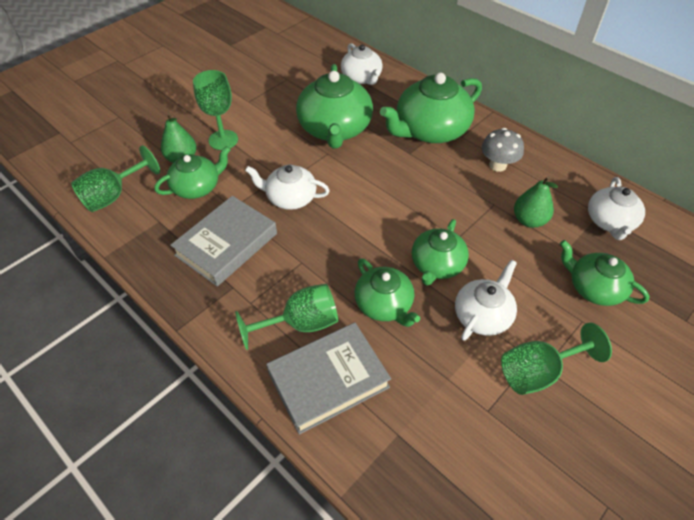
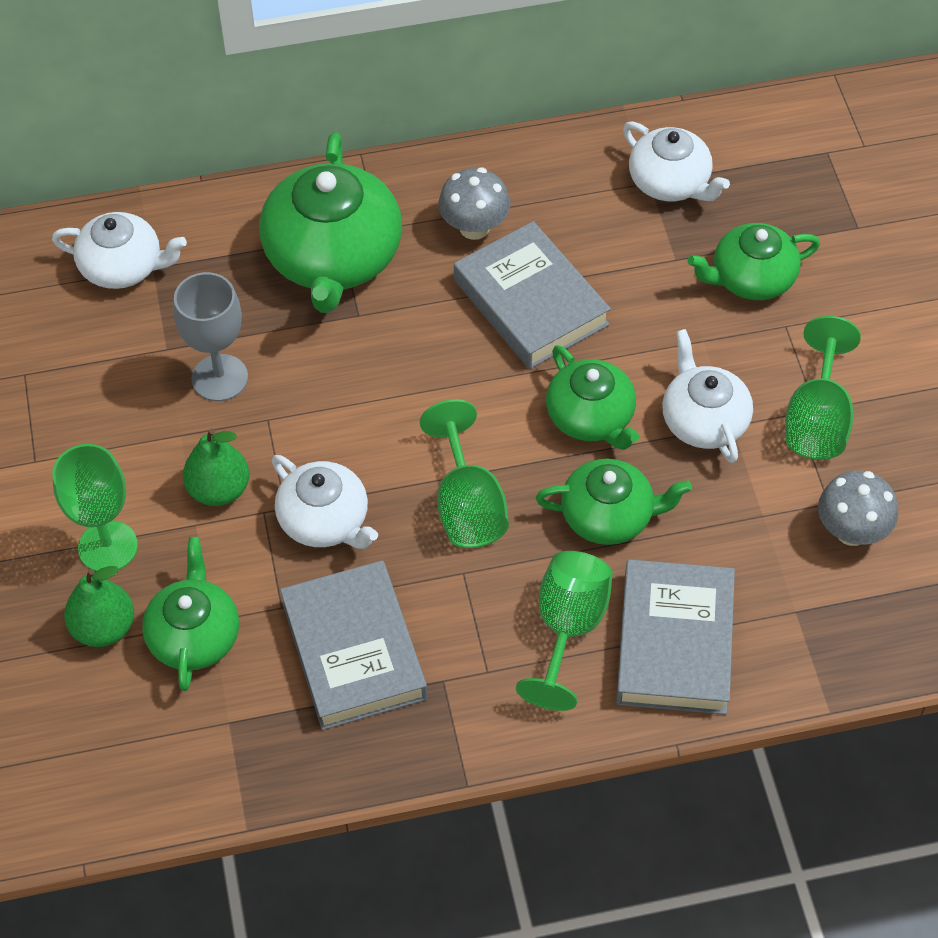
camera: 55 degrees left, 5 degrees up
(114, 195) = (112, 764): green goblet -> green goblet (467, 504)
(290, 198) = (325, 520): white teapot -> white teapot turned 90 degrees counterclockwise
(335, 129) = (219, 378): green teapot -> grey goblet
(479, 206) = (530, 302): none -> grey book
(479, 435) = (852, 531): none -> grey mushroom
(529, 220) = (599, 265): green pear -> green pear (219, 490)

